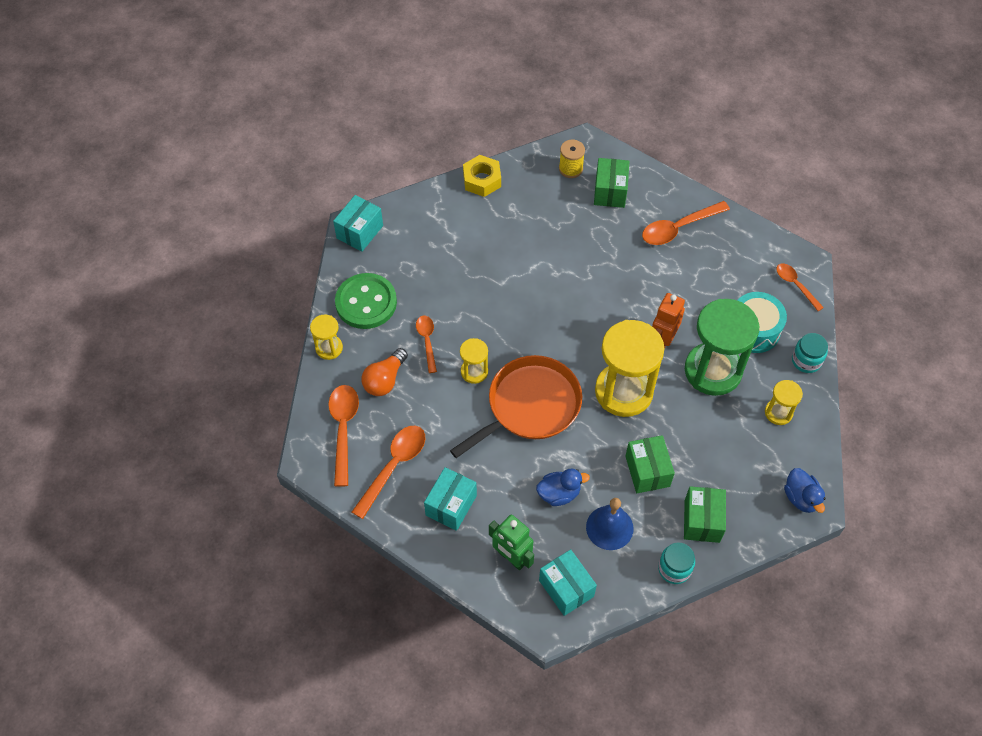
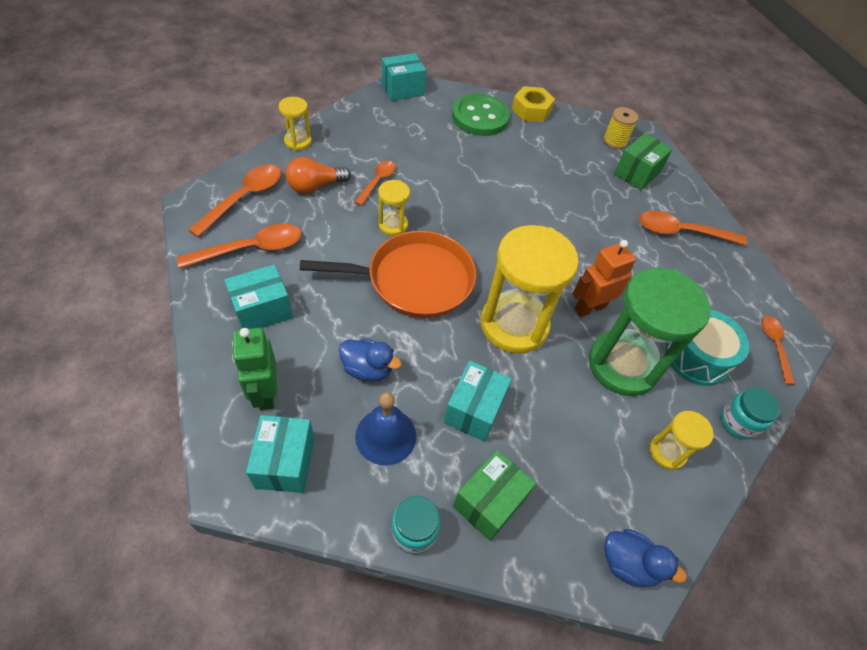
camera: 30 degrees right, 5 degrees down
(366, 302) = (358, 131): green button -> green button (480, 117)
(647, 471) = (474, 410): green box -> turquoise box
(801, 498) = (628, 563): blue duck -> blue duck turned 75 degrees counterclockwise

